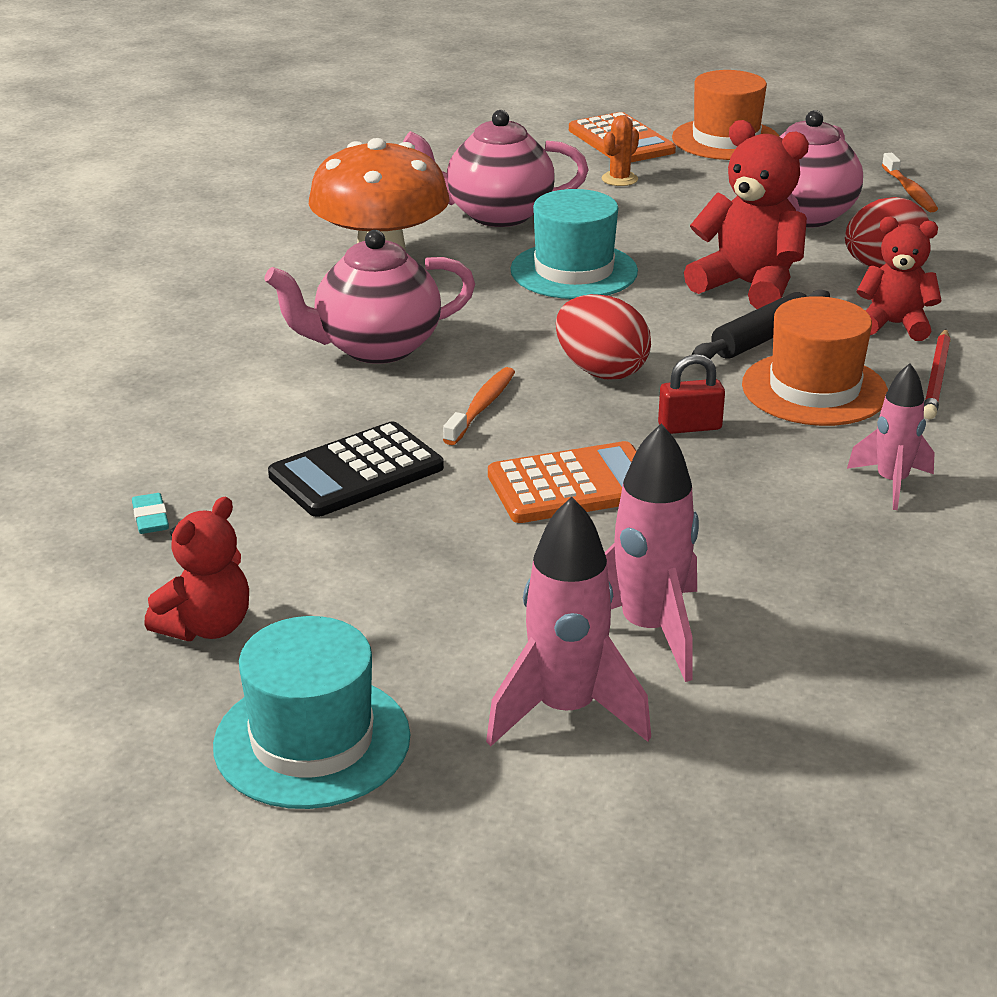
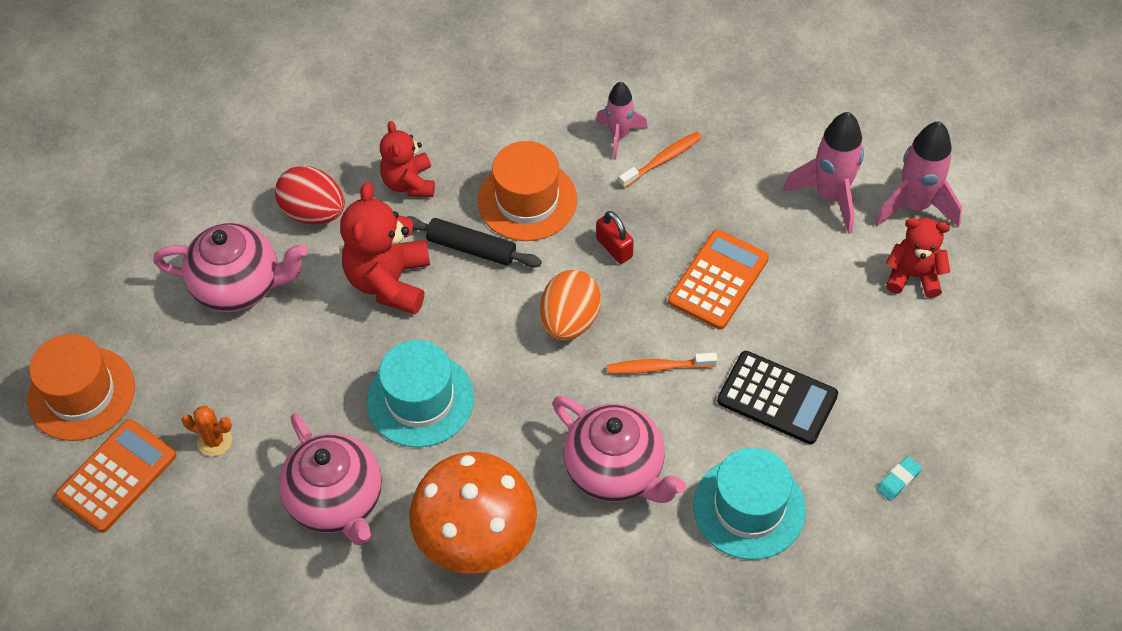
camera: 115 degrees left, 25 degrees up
(206, 627) = (967, 388): red teddy bear -> red teddy bear (913, 276)
(312, 741) = (1010, 294): turquoise hat -> turquoise hat (749, 508)
(573, 485) = (718, 280): orange calculator -> orange calculator turned 75 degrees clockwise
(601, 371) = (570, 321): red egg -> orange egg
(909, 191) = (153, 231): orange toothbrush -> orange toothbrush (662, 160)
(936, 378) = (475, 144): red pencil -> none

